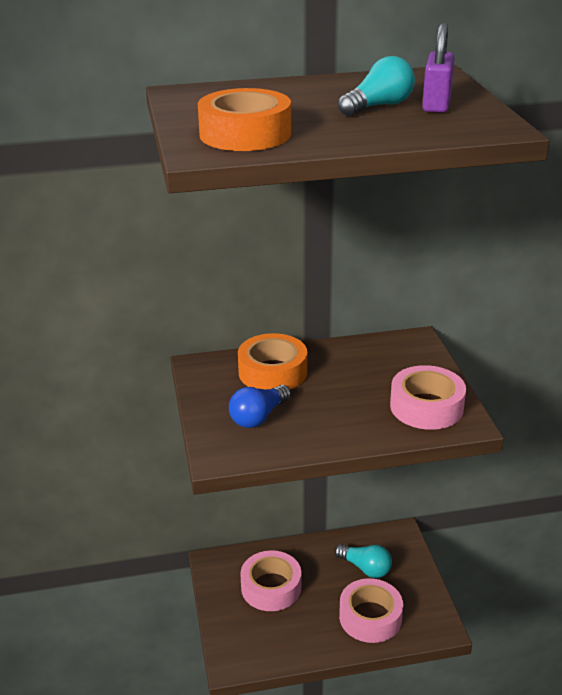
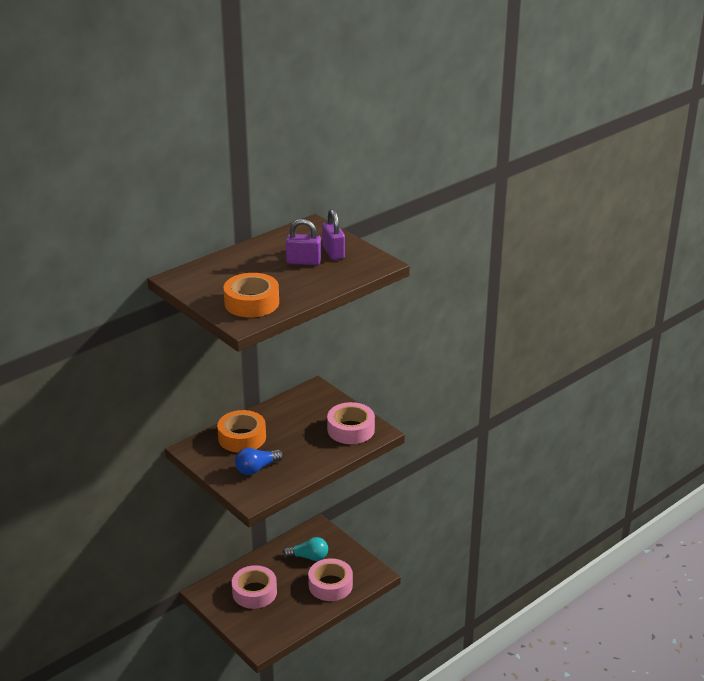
camera: 30 degrees left, 0 degrees up
(258, 417) = (256, 468): blue light bulb -> blue light bulb turned 45 degrees clockwise
(379, 106) = (303, 262): turquoise light bulb -> purple padlock

